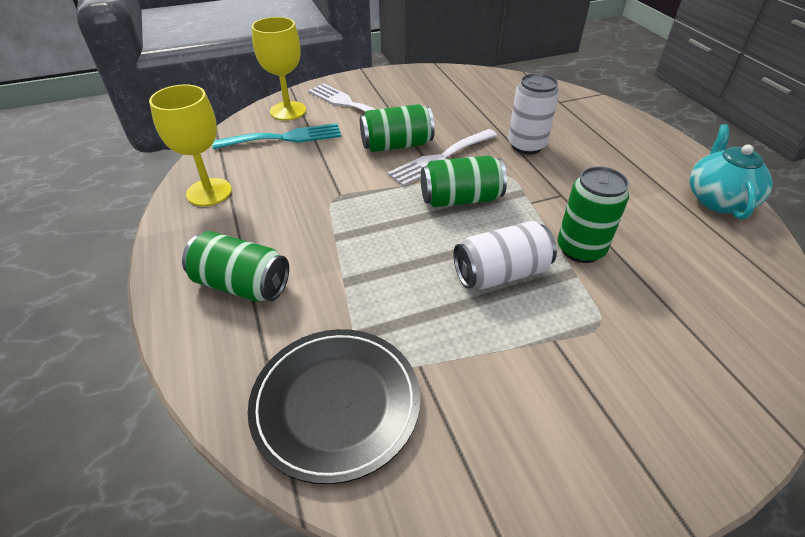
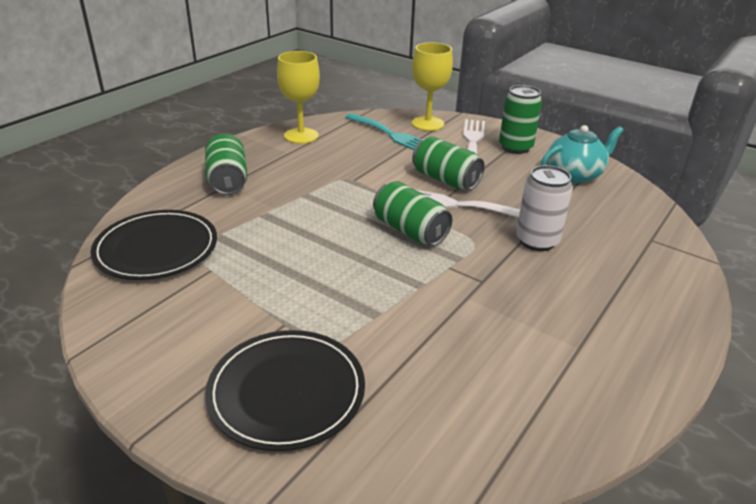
camera: 55 degrees right, 10 degrees down
(501, 273) = (337, 277): white can -> none
(580, 249) = (412, 311): green can -> green can (515, 147)
(658, 376) = (286, 392): none -> black plate
(718, 200) = (610, 392): turquoise teapot -> turquoise teapot (574, 175)

